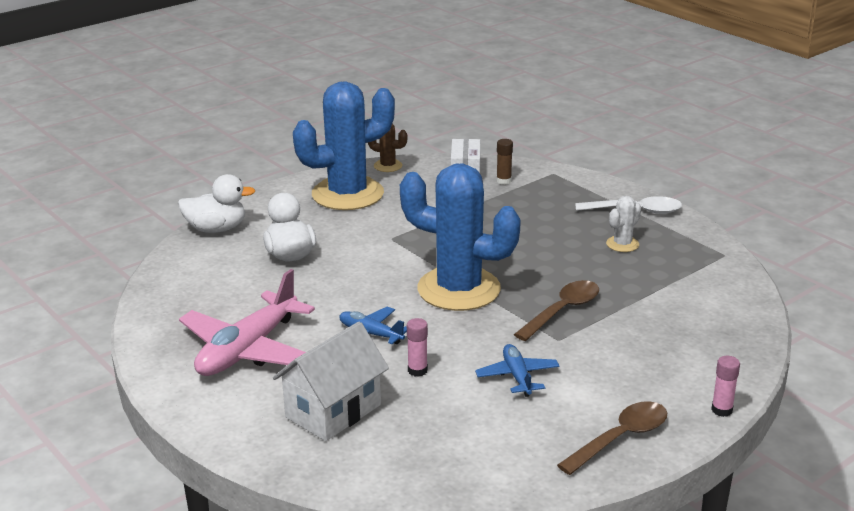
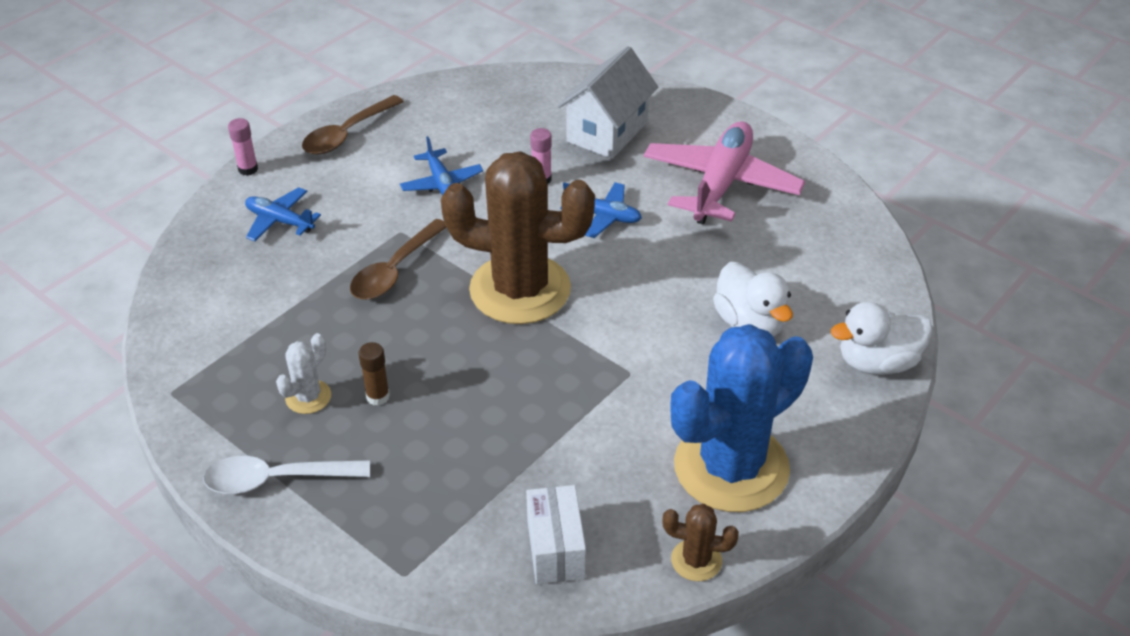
camera: 170 degrees right, 15 degrees up
(458, 289) = (520, 289): blue cactus -> brown cactus
(503, 181) = (488, 538): brown glue stick -> brown glue stick (378, 396)
(674, 358) = (280, 221): none -> blue plane

